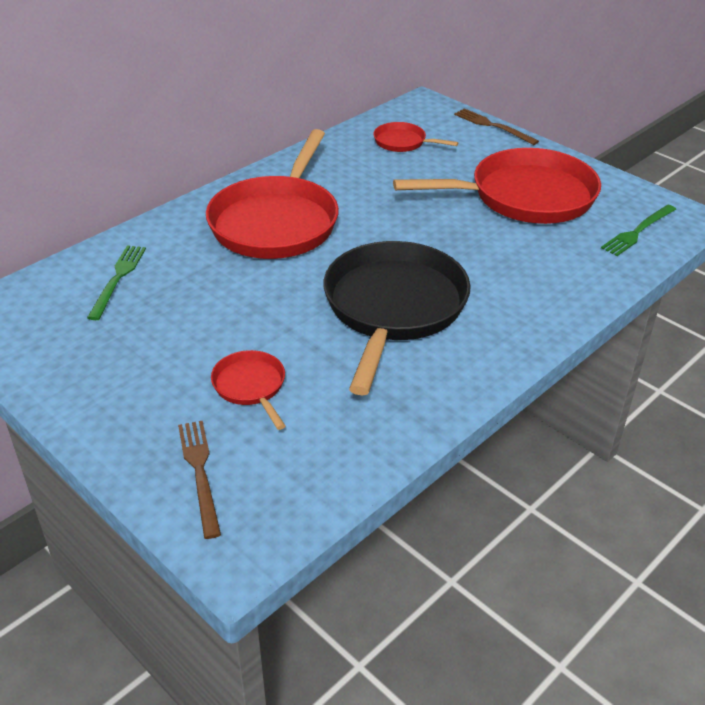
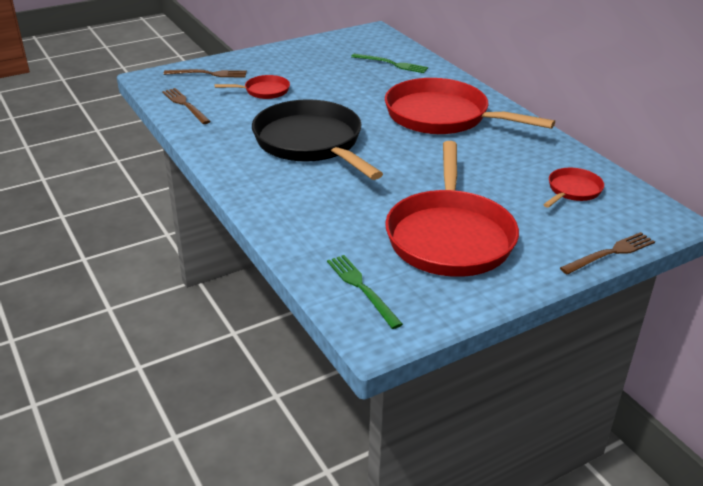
camera: 105 degrees right, 5 degrees down
(333, 464) = (185, 105): none -> brown fork
(393, 308) = (311, 143): black pan -> black pan turned 150 degrees counterclockwise

